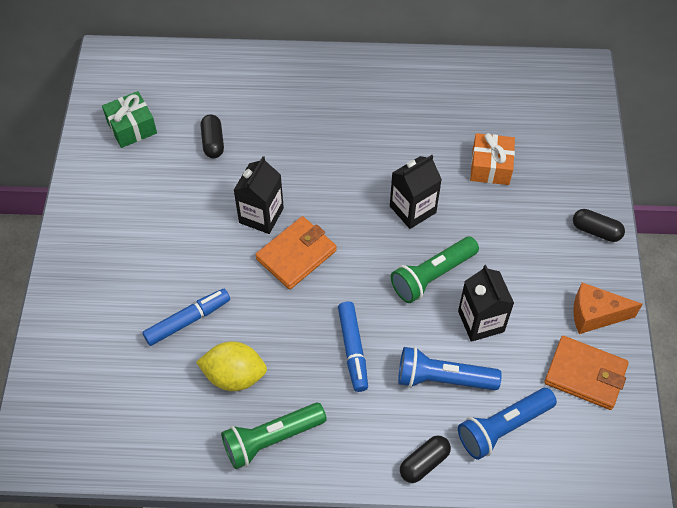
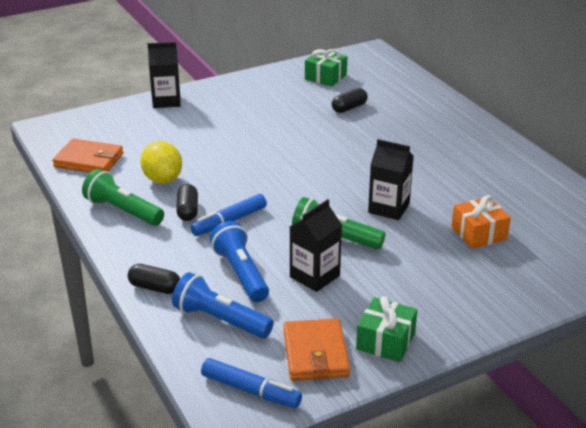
camera: 60 degrees right, 25 degrees down
(188, 320) = (191, 147): blue marker -> blue marker (251, 390)
(261, 215) = (308, 146): black carton -> black carton (166, 101)
(296, 255) = (289, 171): orange wallet -> orange wallet (89, 160)
(595, 315) = (385, 341): orange cheese -> green gift
(596, 231) = (481, 314): black capsule -> black capsule (187, 210)

